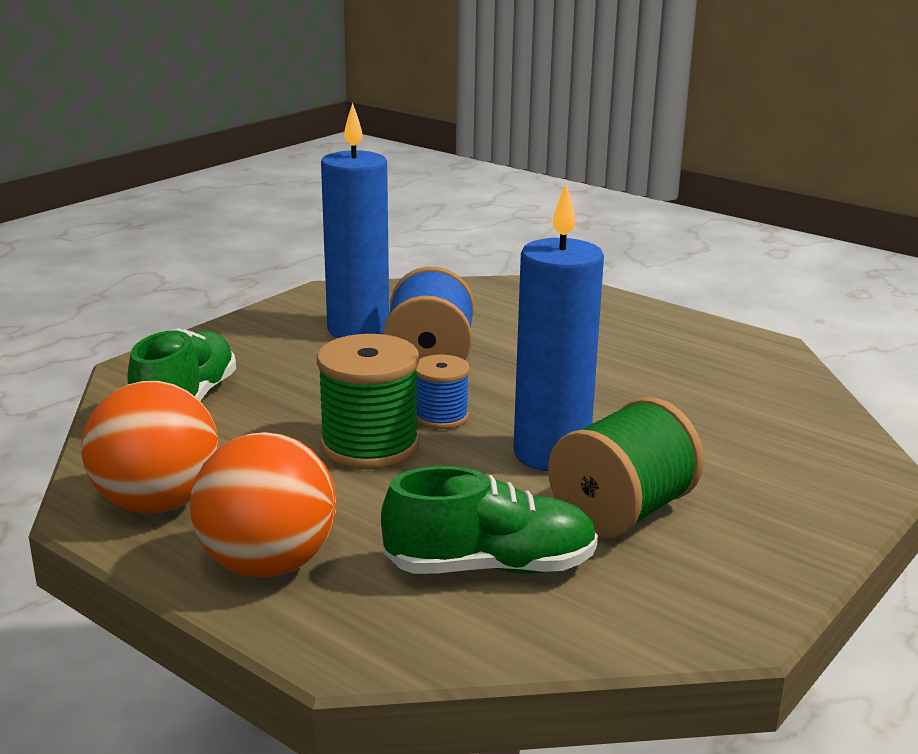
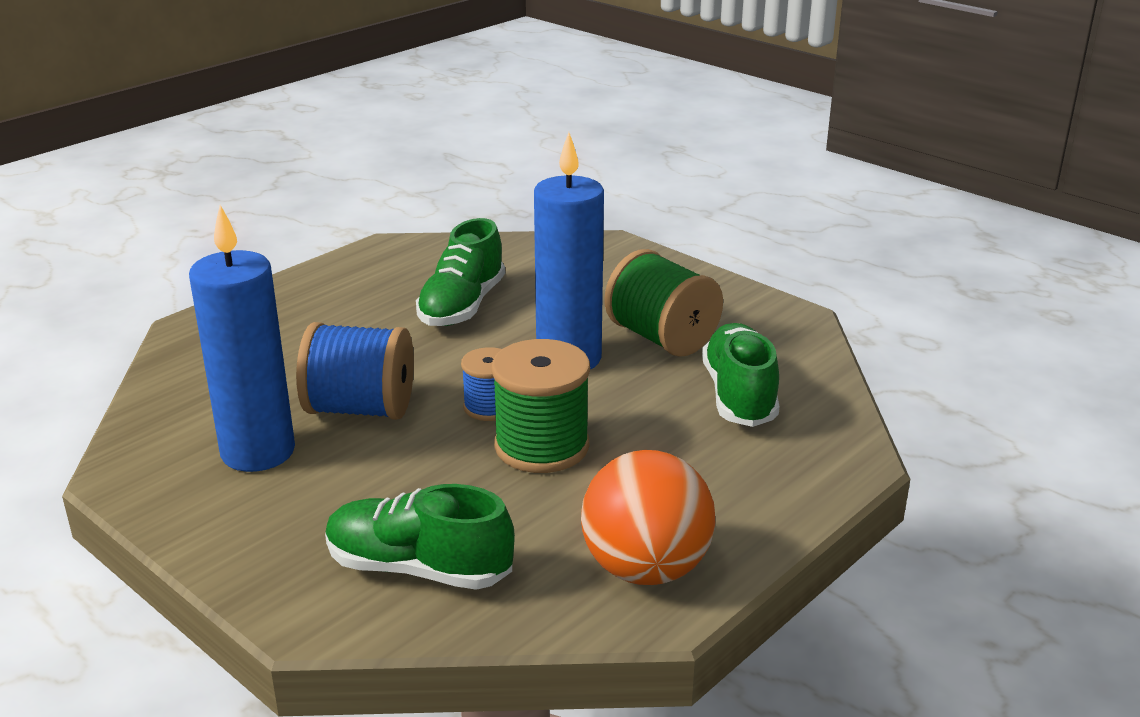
camera: 85 degrees left, 5 degrees up
(268, 564) = (746, 498): orange ball -> none
(648, 391) = (462, 306): none -> green shoe

